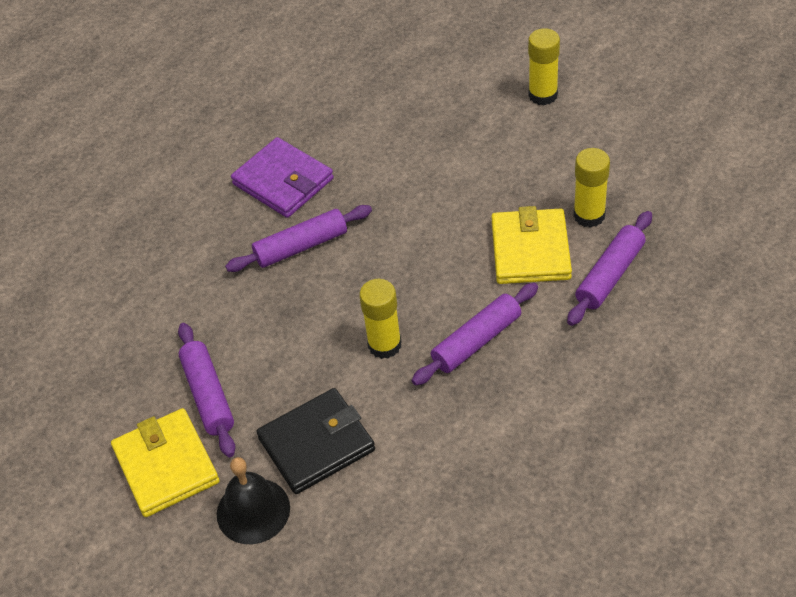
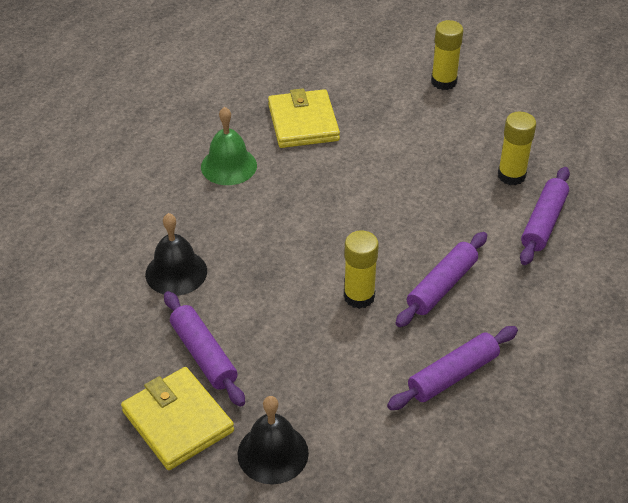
camera: 15 degrees left, 5 degrees down
(201, 300) = (176, 272): none -> black bell
(283, 181) = (228, 166): purple wallet -> green bell
(301, 246) = (259, 219): purple rolling pin -> purple rolling pin (453, 375)
(316, 444) = (318, 388): black wallet -> none
(530, 250) = (468, 207): yellow wallet -> yellow wallet (303, 122)

